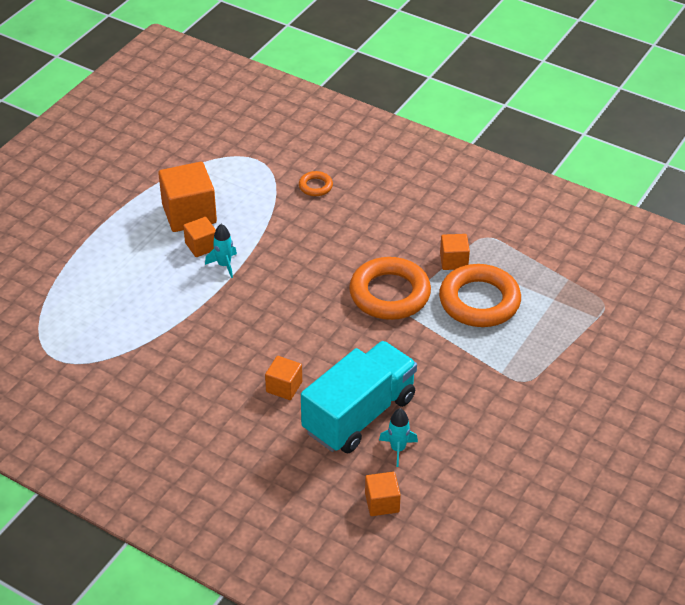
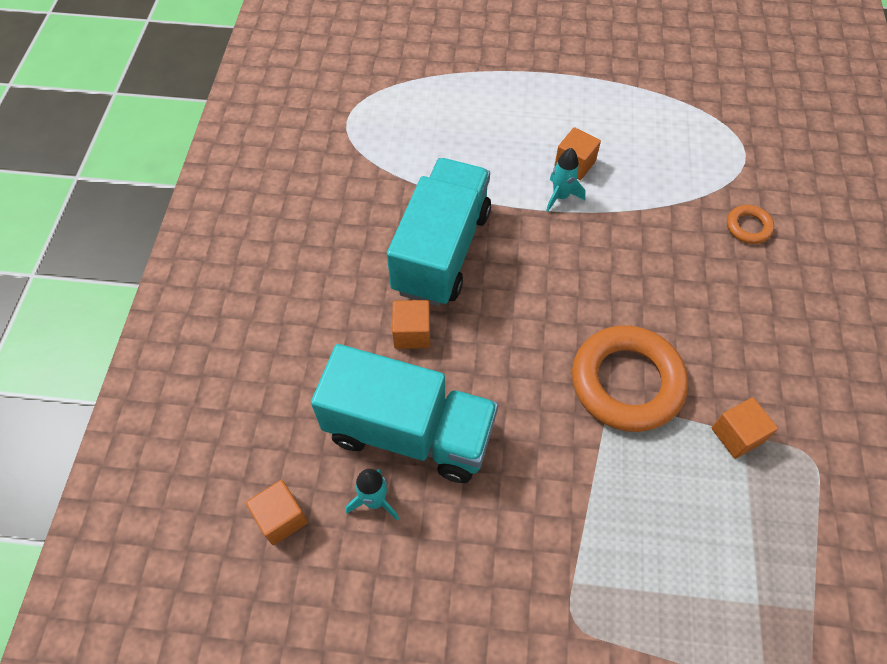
camera: 65 degrees right, 15 degrees up
(189, 214) = (614, 133): orange cube -> none
(225, 346) = (441, 251): none -> turquoise truck
(479, 301) = (686, 499): orange ring -> none

